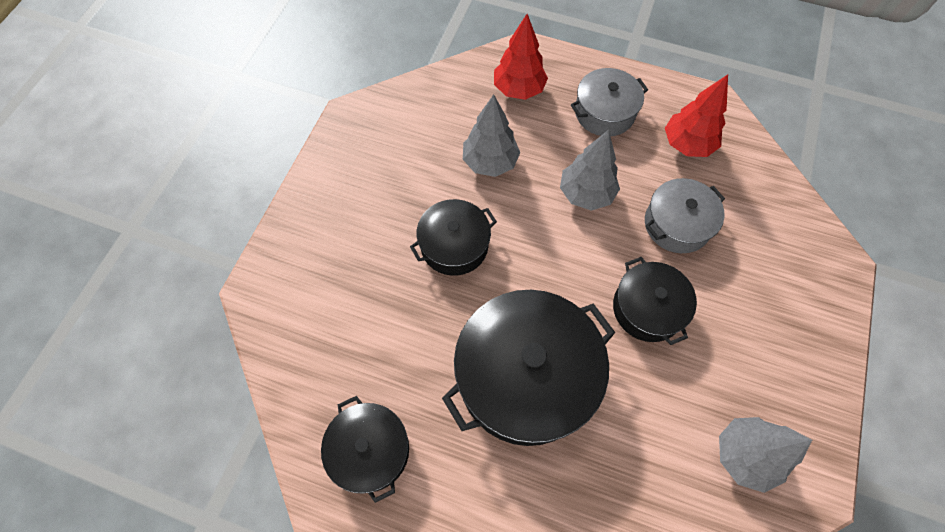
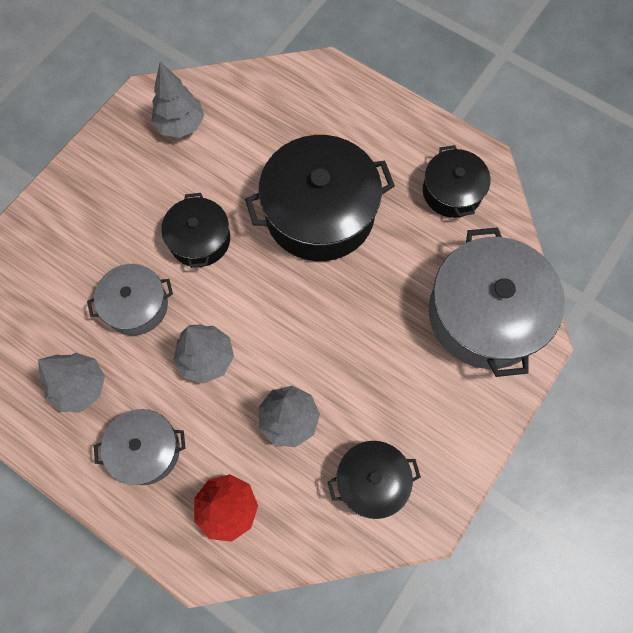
camera: 165 degrees left, 5 degrees up
(315, 304) = (485, 314): none -> grey pot
(454, 245) = (349, 337): black pot -> black pot (371, 481)
(687, 144) = (80, 387): red tree -> grey tree

